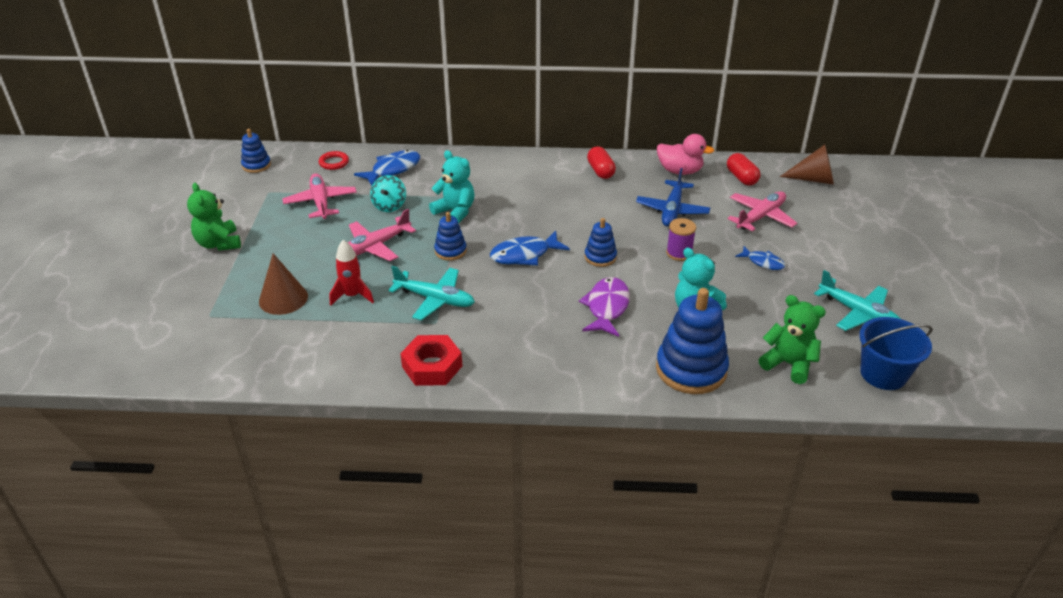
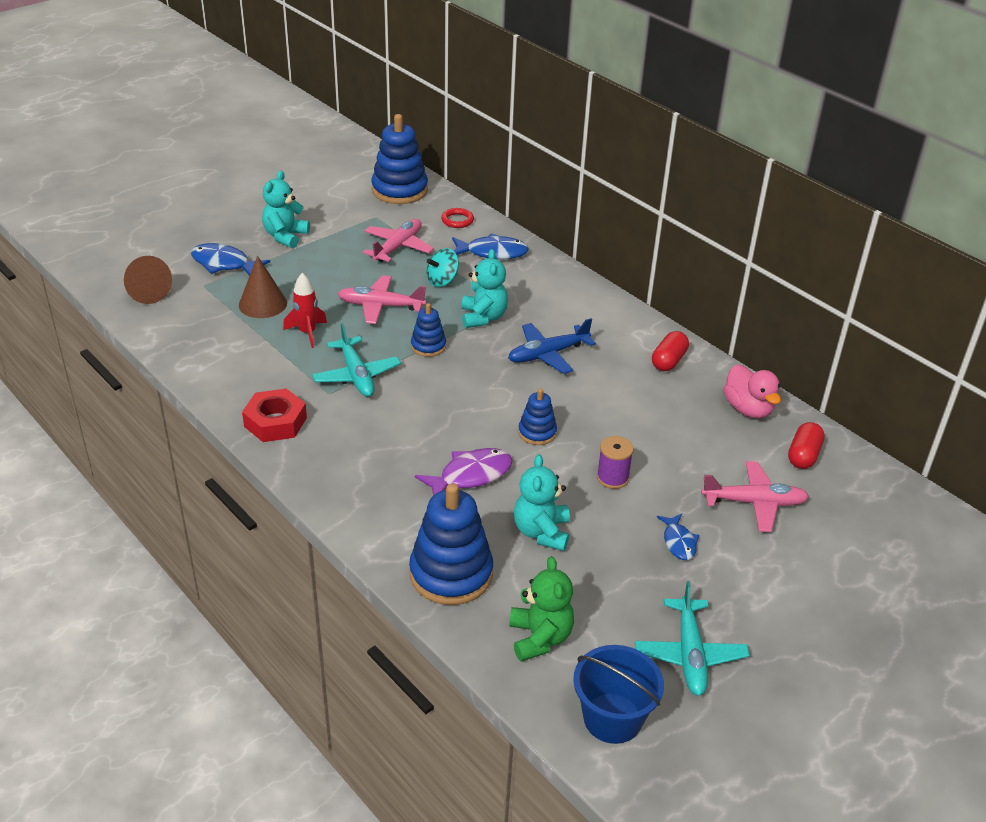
camera: 45 degrees right, 0 degrees up
(219, 243) = (285, 236): green teddy bear -> turquoise teddy bear
(256, 165) = (399, 190): blue stacking toy -> blue stacking toy, size x1.90
(524, 255) = (478, 388): blue fish -> blue fish (224, 264)
(672, 210) = (674, 438): blue plane -> blue plane (547, 354)
(813, 179) = (885, 508): brown cone -> brown cone (146, 291)

